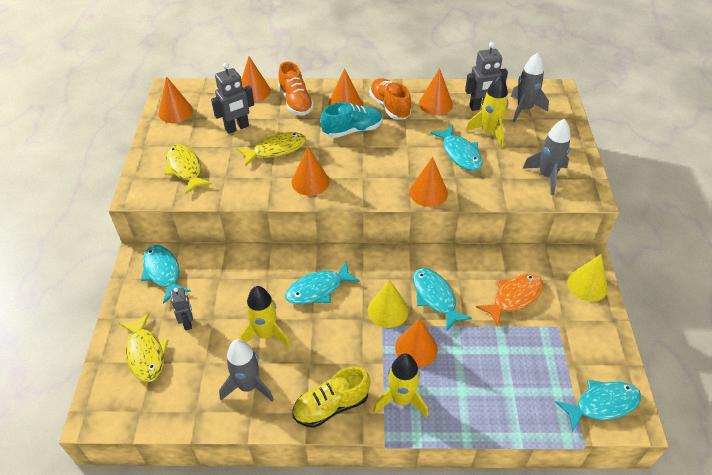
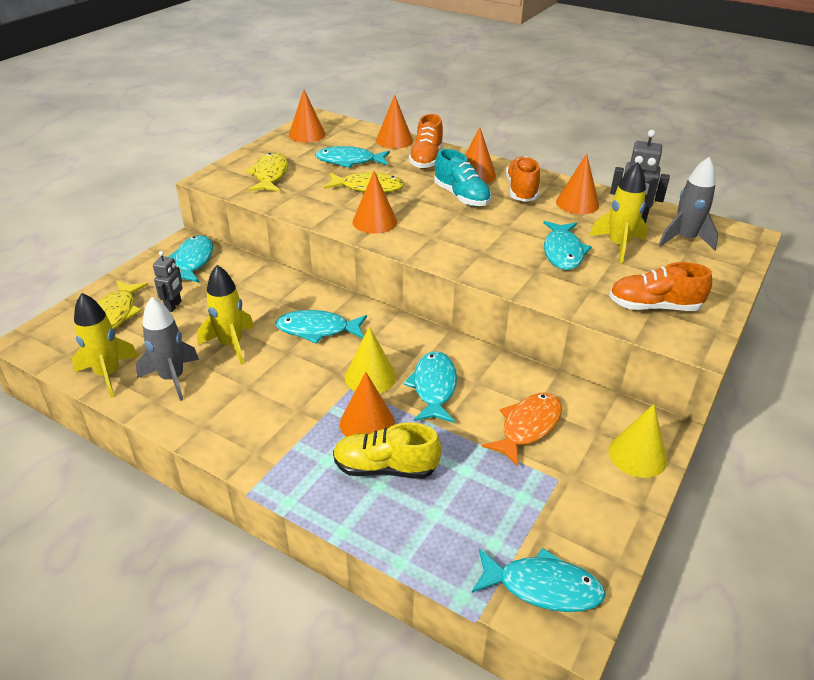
camera: 30 degrees right, 10 degrees down
(237, 128) = (349, 161): grey robot -> turquoise fish
(331, 406) = (230, 431): yellow shoe -> yellow shoe (385, 468)
(352, 130) = (461, 197): turquoise shoe -> turquoise shoe turned 45 degrees clockwise
(401, 400) = (305, 461): yellow rocket -> yellow rocket (108, 374)
(428, 192) = (491, 272): orange cone -> none
(514, 297) = (528, 427): orange fish -> orange fish turned 45 degrees counterclockwise
(547, 176) = (654, 307): grey rocket -> orange shoe

